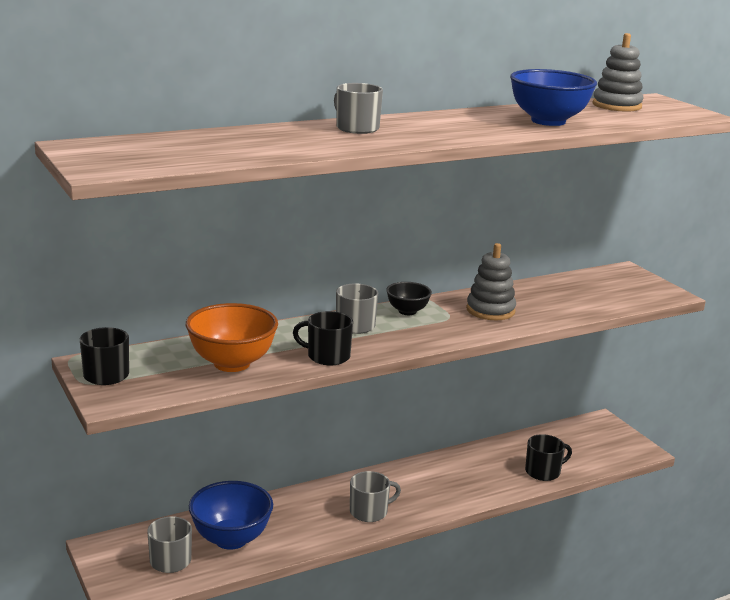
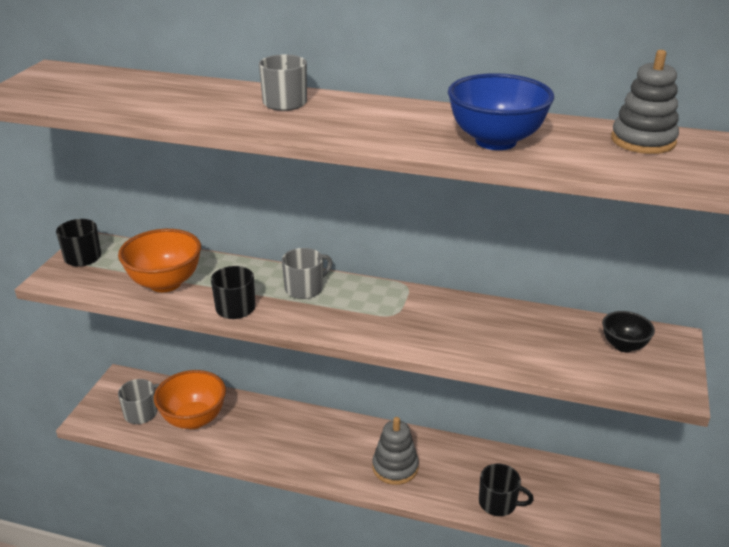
camera: 45 degrees right, 10 degrees up
(231, 539) = (194, 419): blue bowl -> orange bowl
(369, 512) = (308, 453): grey mug -> none
(407, 311) = (368, 293): black bowl -> black bowl (623, 346)
(490, 310) = (442, 323): grey stacking toy -> grey stacking toy (395, 467)

